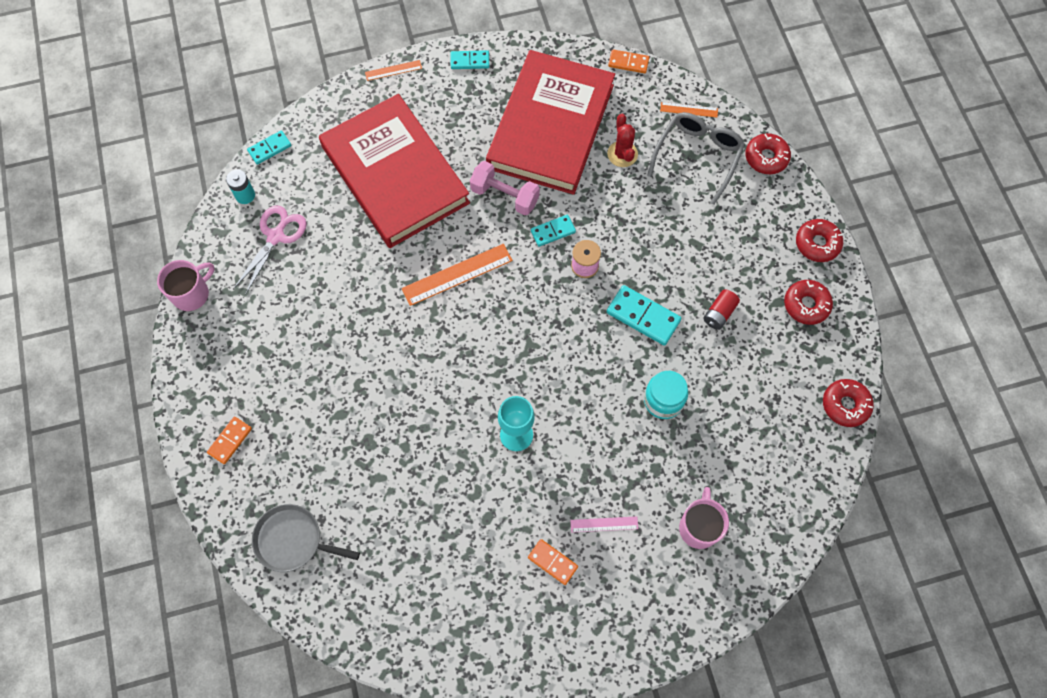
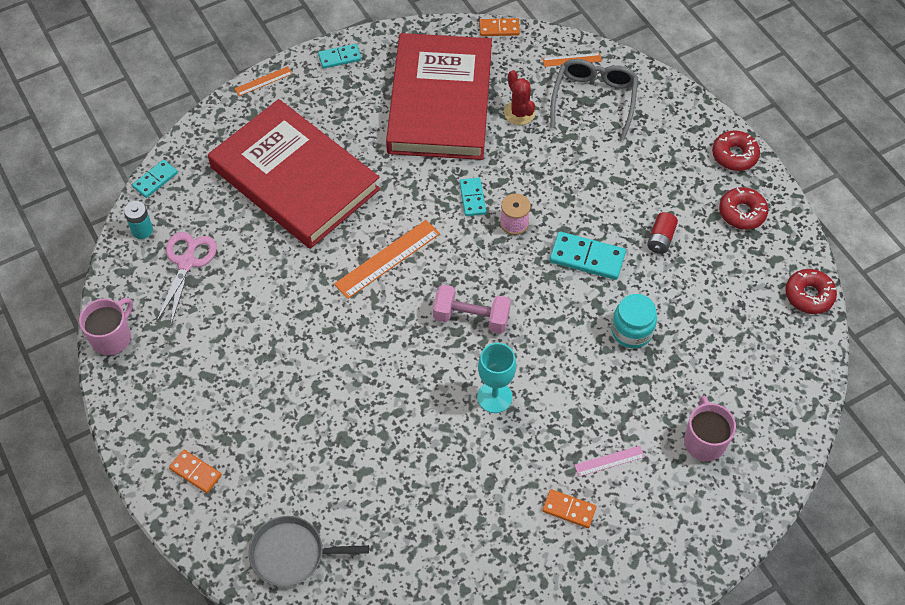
camera: 15 degrees left, 10 degrees down
(230, 441) = (196, 472): orange domino -> orange domino turned 75 degrees counterclockwise
(505, 196) = (413, 175): pink dumbbell -> pink dumbbell (471, 318)
(553, 231) = (472, 198): turquoise domino -> turquoise domino turned 60 degrees counterclockwise
(766, 157) = (660, 88): red donut -> none

